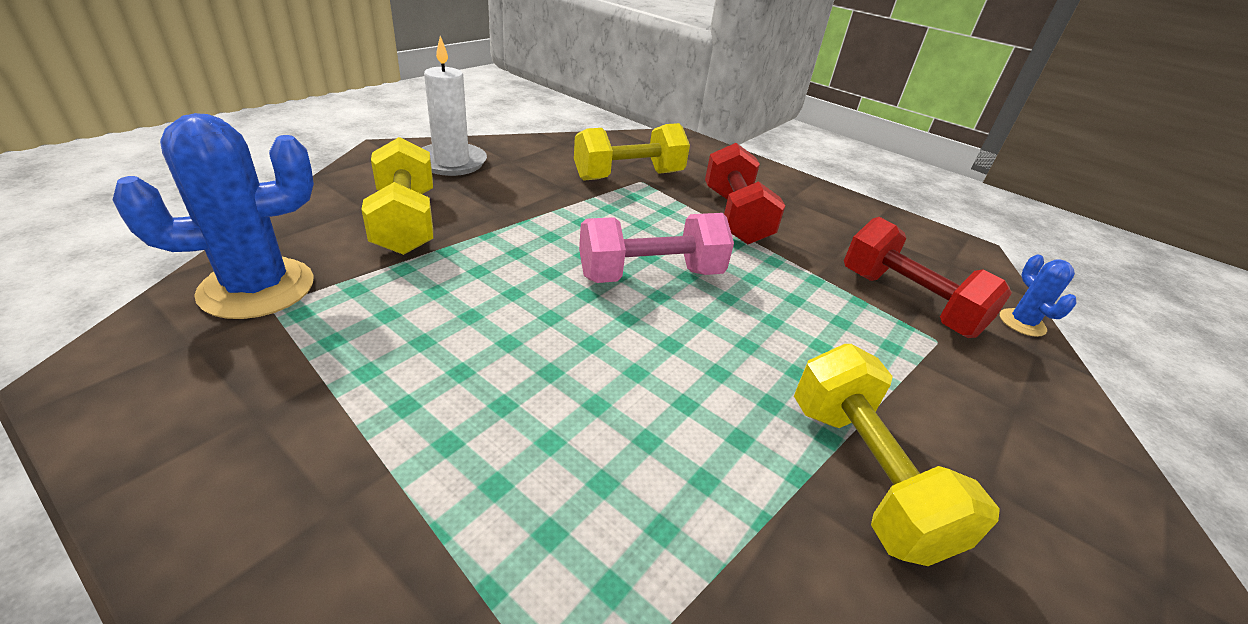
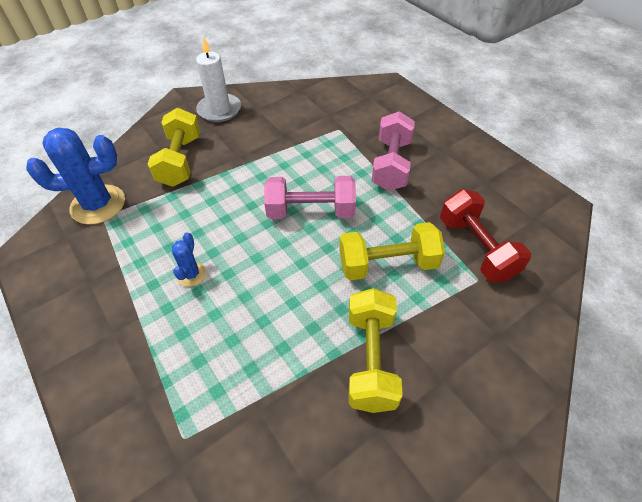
camera: 20 degrees right, 15 degrees up
(629, 176) = (332, 124): yellow dumbbell -> yellow dumbbell (388, 264)
(735, 216) = (391, 165): red dumbbell -> pink dumbbell
(1022, 323) = (554, 273): blue cactus -> blue cactus (191, 274)

